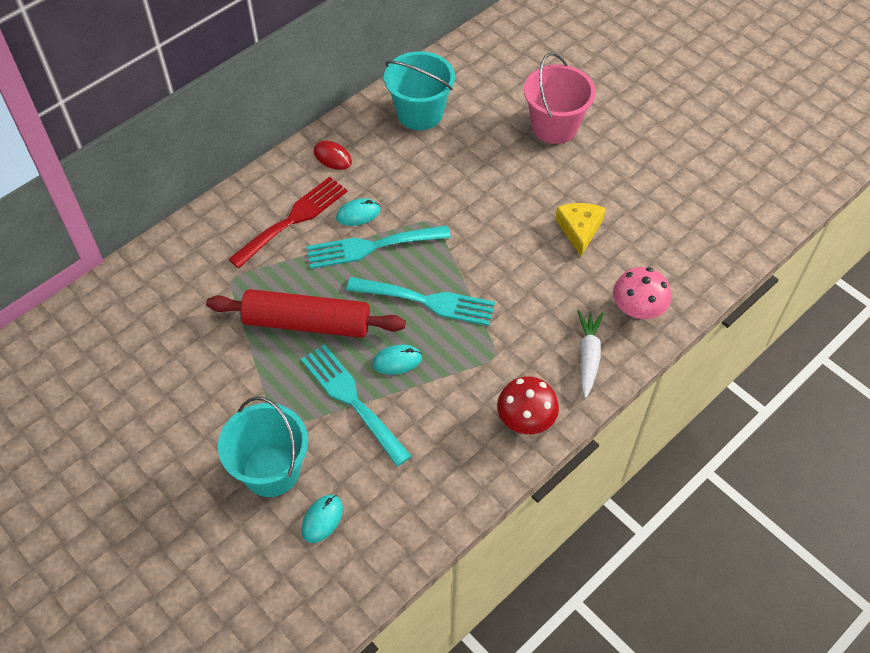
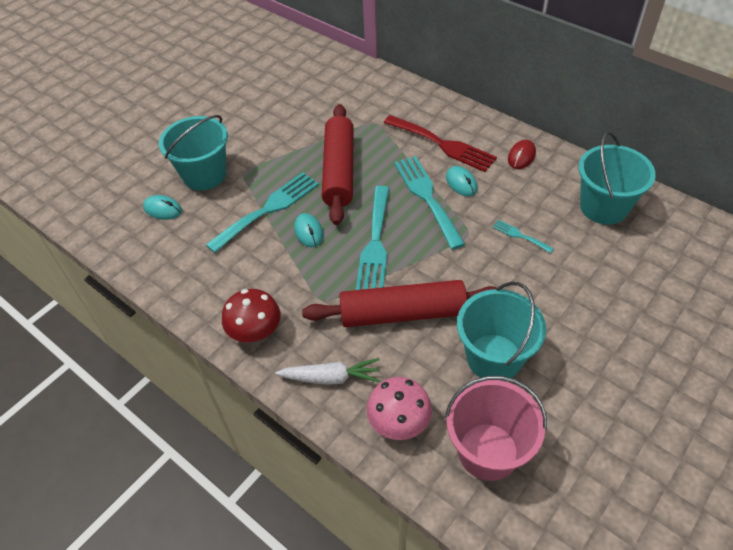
camera: 85 degrees right, 5 degrees down
(442, 182) = (520, 235): none -> turquoise fork
(521, 290) = (402, 313): none -> red rolling pin
(554, 126) = (638, 322): pink bucket -> pink bucket (488, 451)
(579, 230) = (494, 358): yellow cheese -> turquoise bucket

